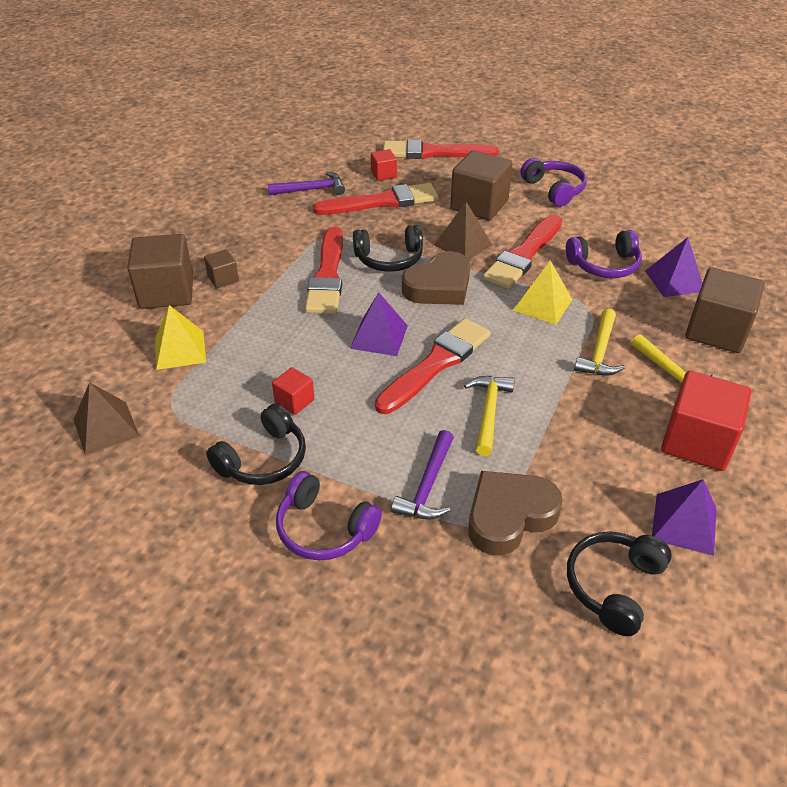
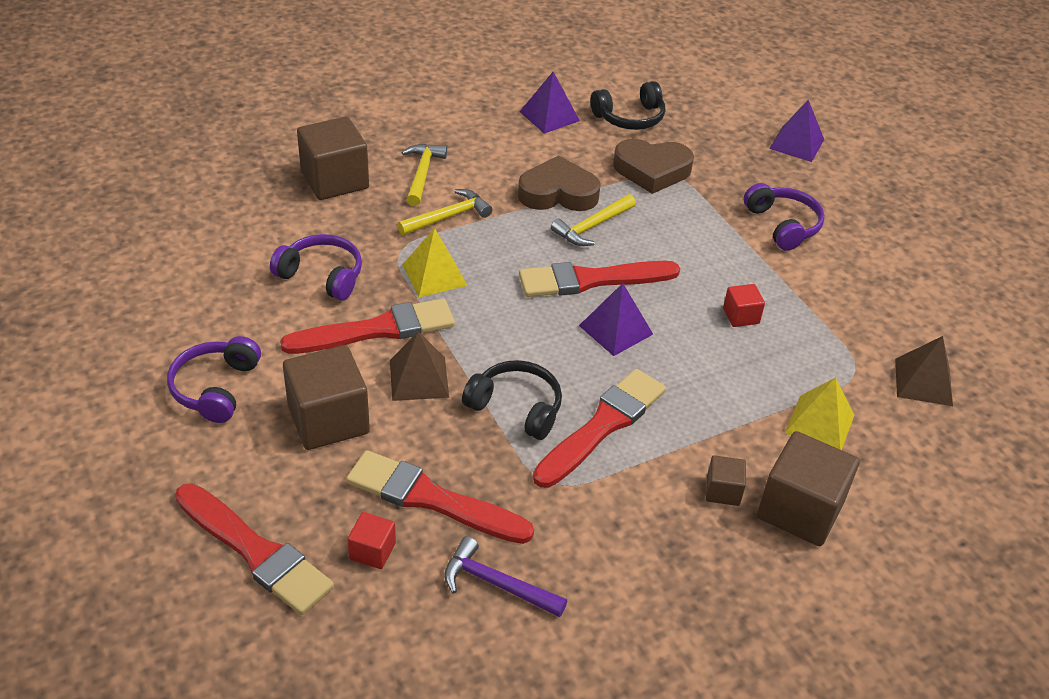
camera: 145 degrees left, 0 degrees up
(264, 459) = (798, 287): black headphones -> none
(428, 485) = (688, 210): purple hammer -> none
(439, 286) = (503, 346): brown heart -> brown heart (558, 193)
(674, 281) = (290, 229): purple pyramid -> purple pyramid (796, 144)
(697, 441) = (474, 139): red cube -> none

